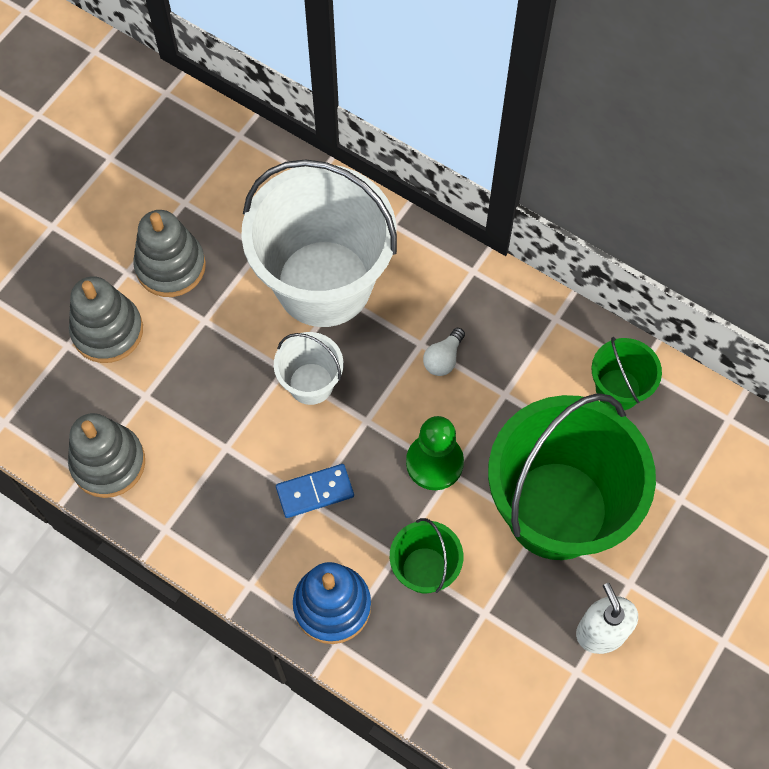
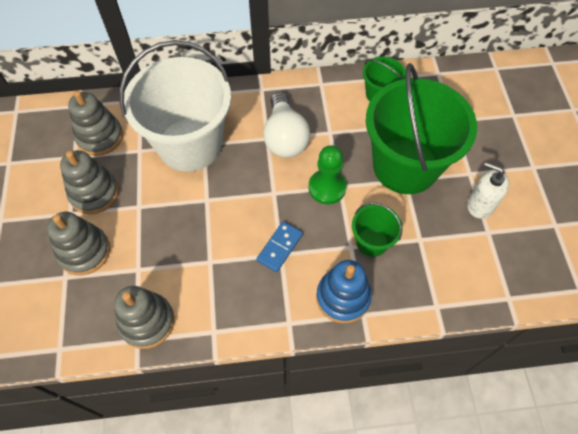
camera: 40 degrees left, 5 degrees down
(231, 197) = (100, 137): none -> grey stacking toy
(311, 383) = (227, 196): white bucket -> none
(443, 358) = (285, 137): white light bulb -> white light bulb, size x2.13

